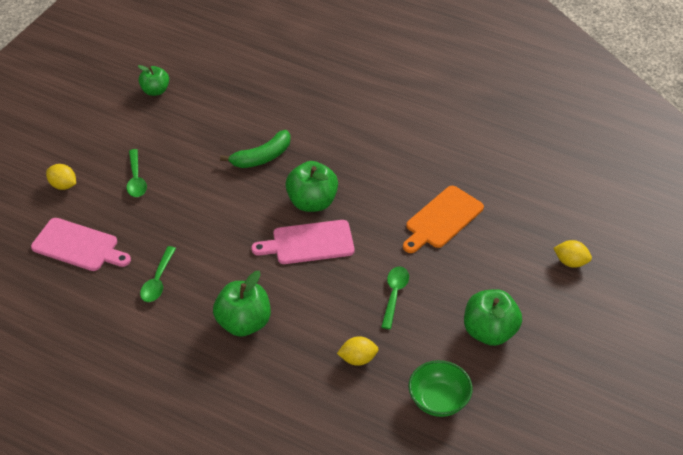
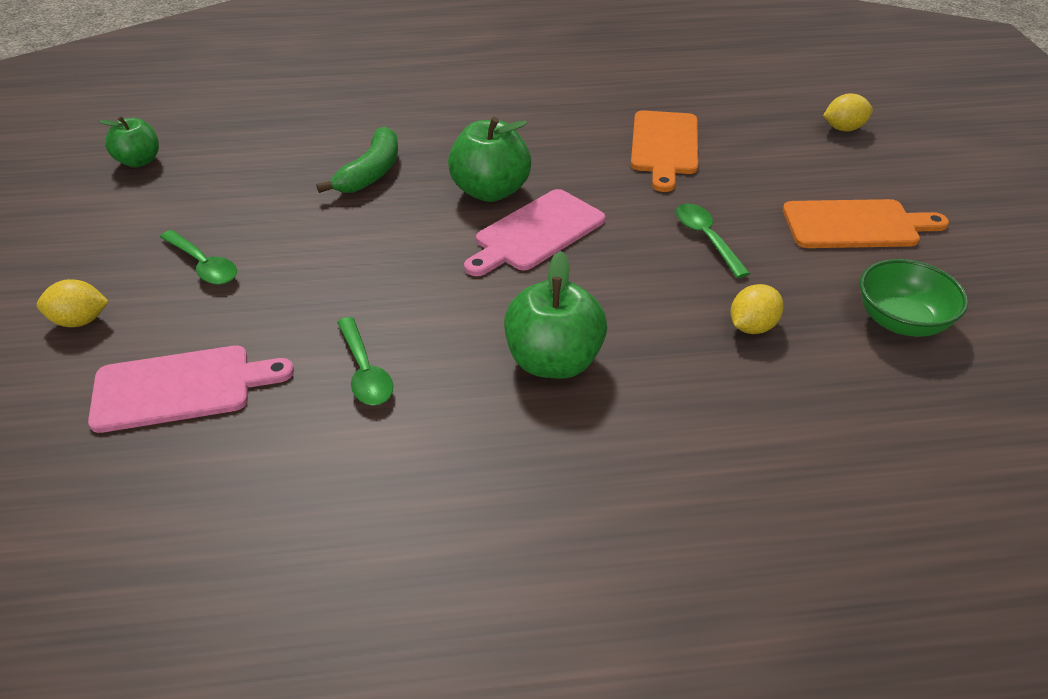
camera: 35 degrees left, 5 degrees down
(489, 332) = (856, 225): green apple -> orange cutting board

